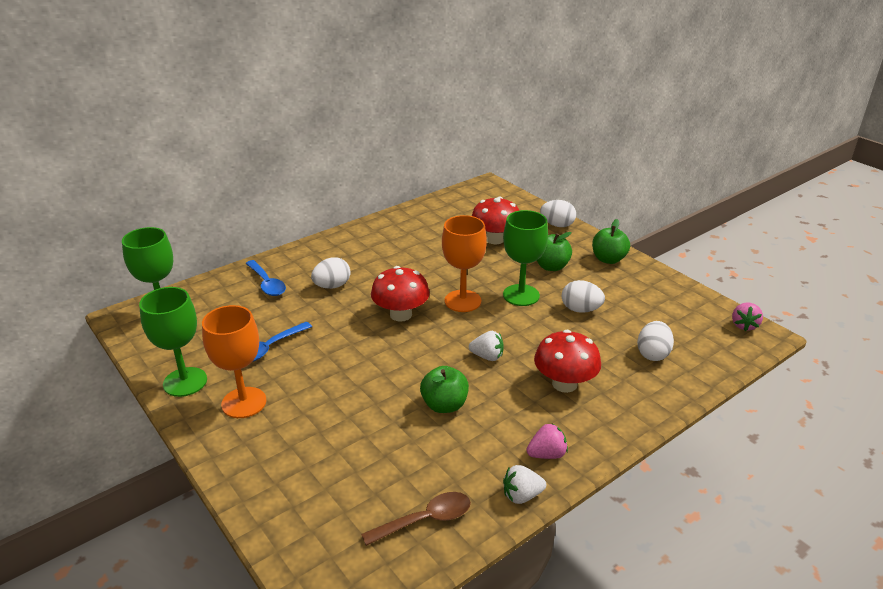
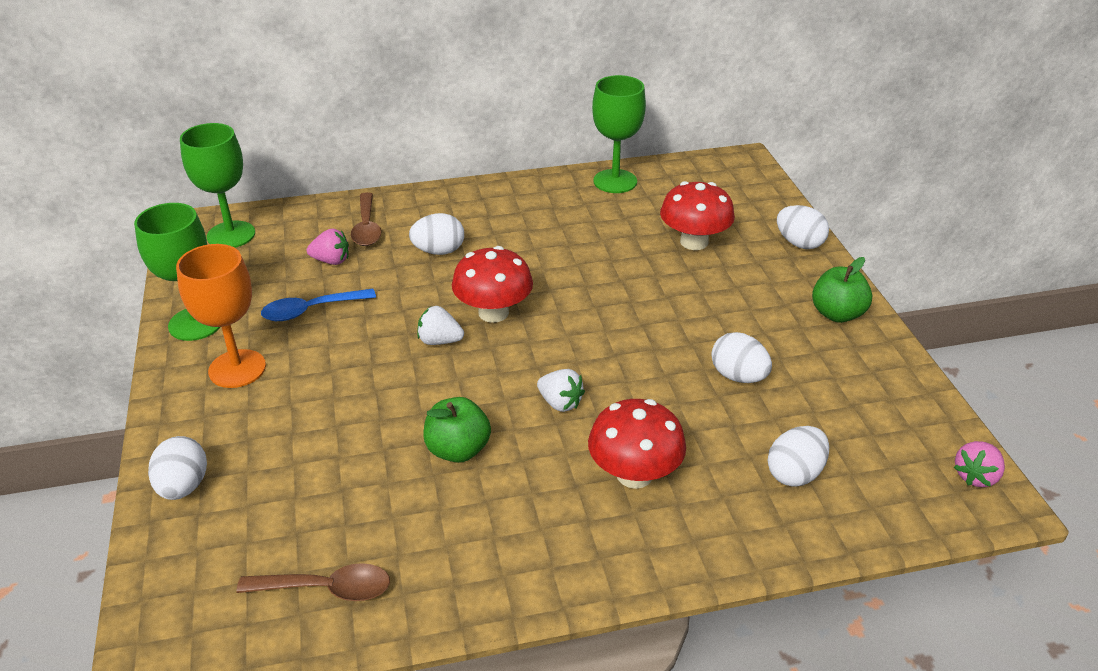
camera: 25 degrees right, 5 degrees up
(267, 284) = (366, 227): blue spoon -> brown spoon
(267, 493) = (183, 486): none -> white egg
(462, 301) = (585, 317): orange goblet -> none
(521, 295) = (669, 331): green goblet -> green goblet (615, 181)
(522, 495) = (463, 604): white strawberry -> white strawberry (439, 341)
(546, 454) = (536, 562): pink strawberry -> pink strawberry (331, 261)
(551, 266) = (743, 302): green apple -> none

